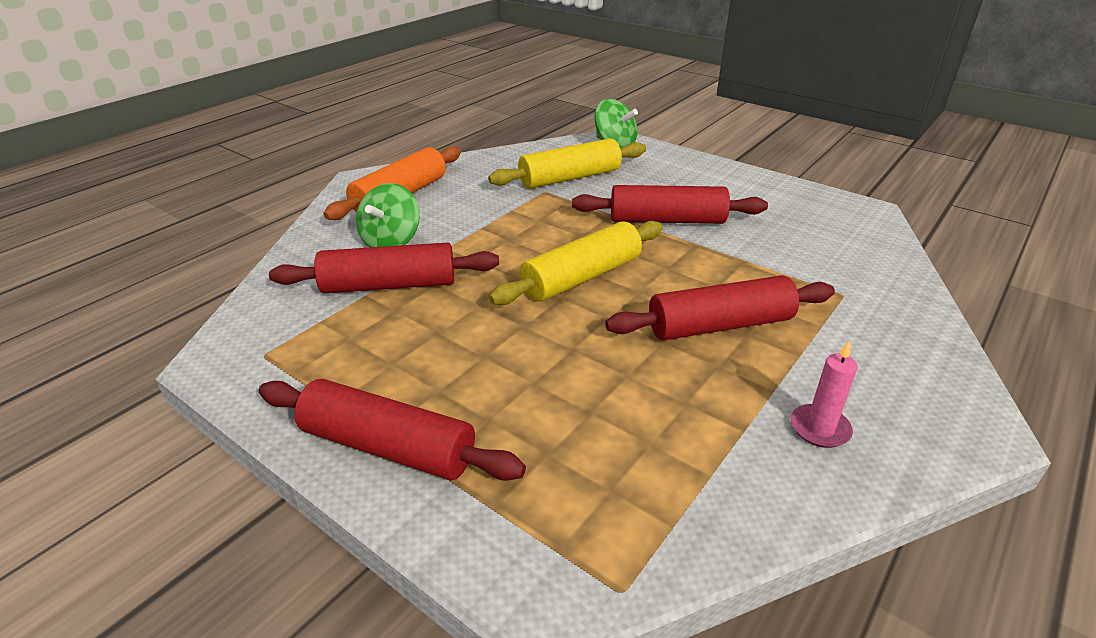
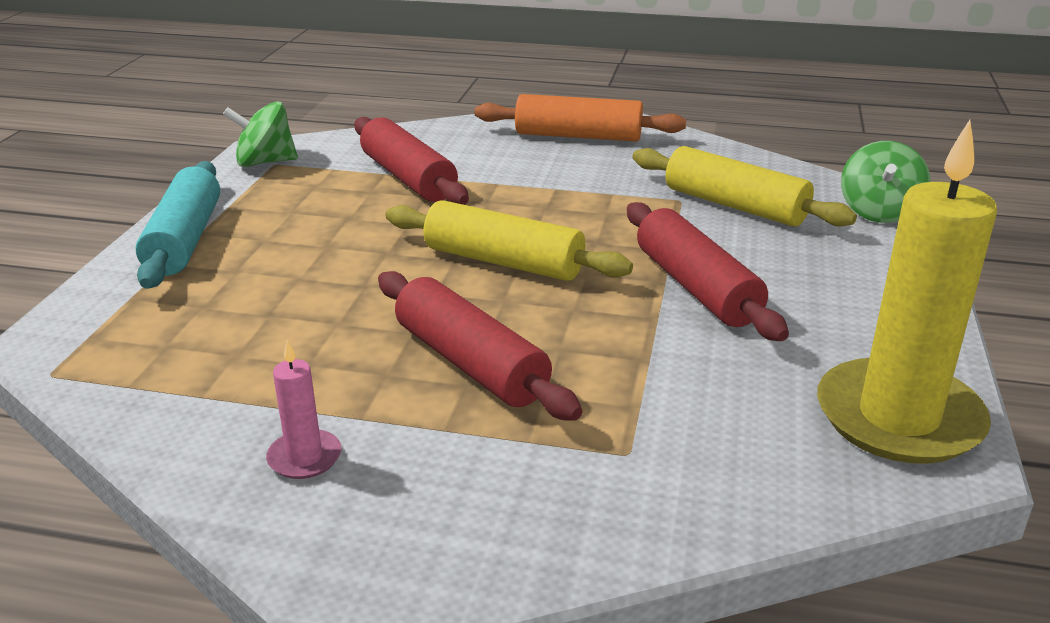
camera: 65 degrees right, 5 degrees down
(388, 447) = (185, 240): red rolling pin -> turquoise rolling pin
(391, 241) = (484, 157): green spinning top -> green spinning top (265, 162)
(829, 210) = (898, 417): none -> yellow candle

